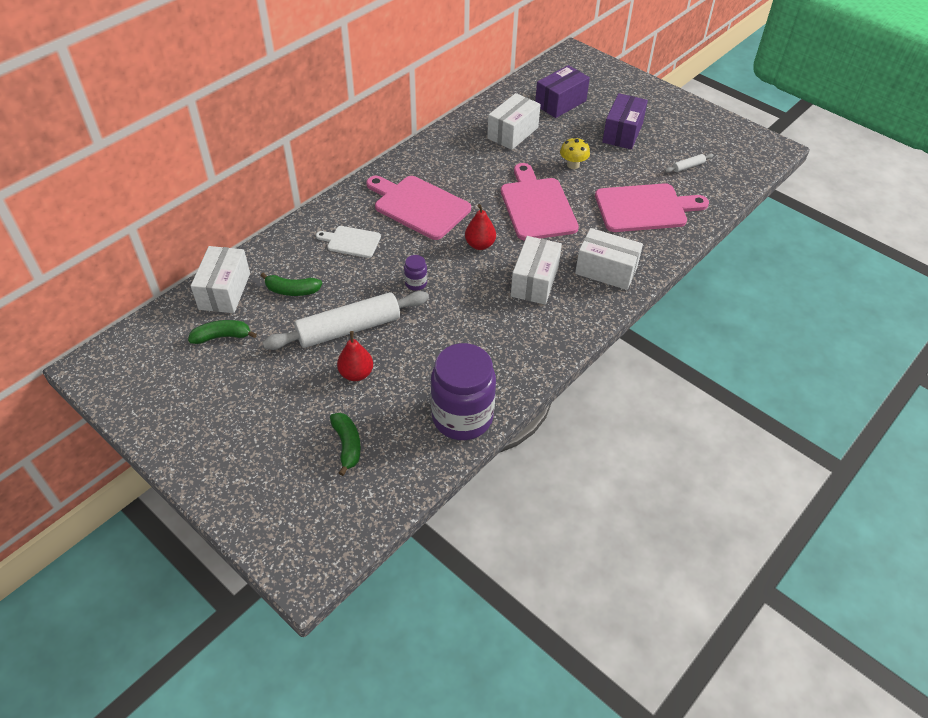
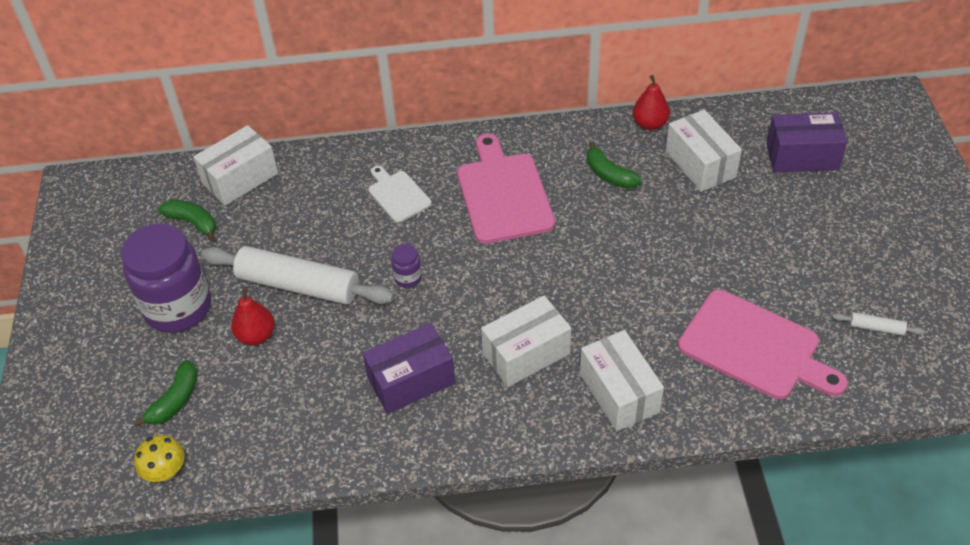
camera: 45 degrees right, 0 degrees up
(292, 290) = (293, 213): green banana -> green banana (609, 174)
(462, 417) = (295, 448): purple jar -> purple jar (178, 308)
(480, 245) = (516, 275): red pear -> red pear (650, 124)
(512, 133) = (700, 164): white box -> white box turned 75 degrees clockwise
(537, 206) = (628, 268): pink cutting board -> none
(573, 165) = (728, 242): yellow mushroom -> yellow mushroom (166, 472)
(622, 133) = (838, 236): purple box -> purple box (411, 380)

